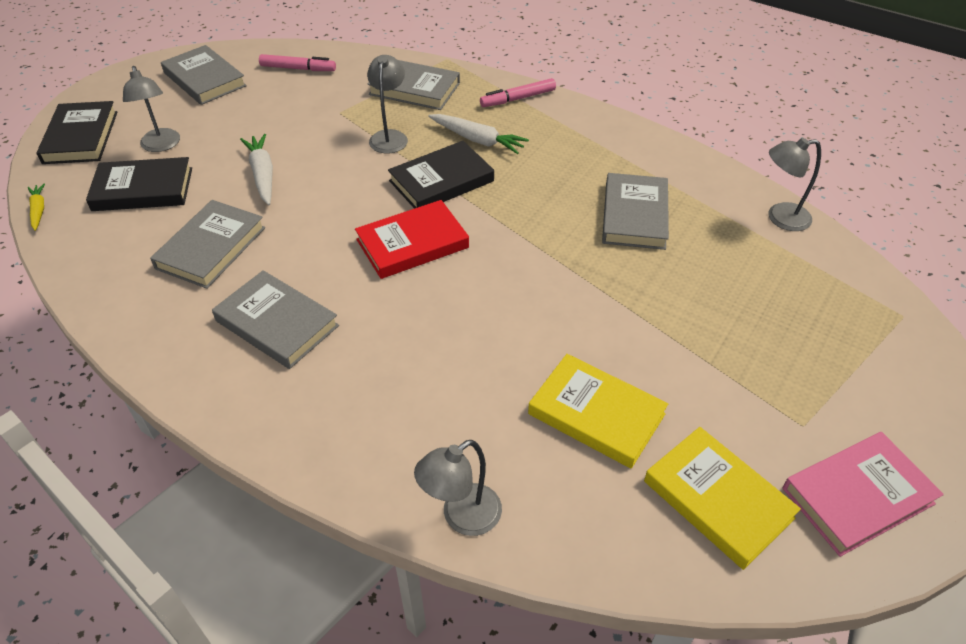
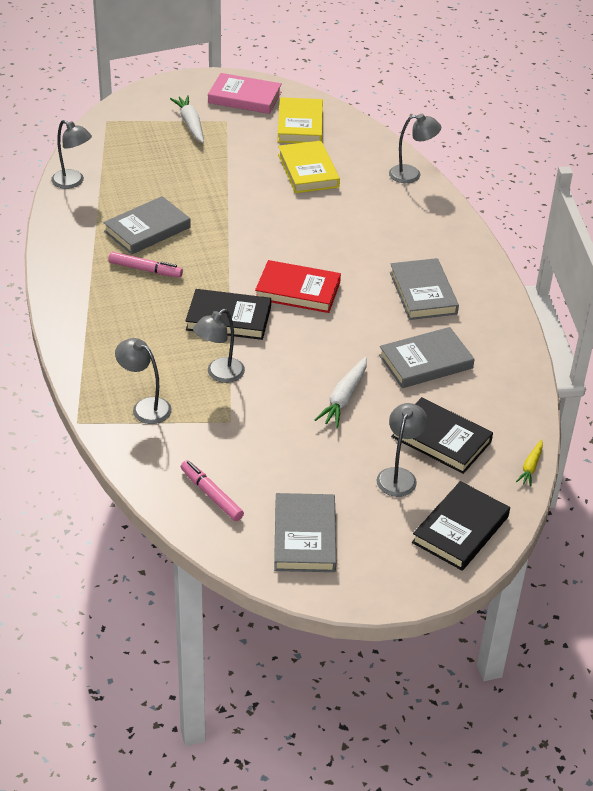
camera: 140 degrees left, 5 degrees down
(414, 89) = (145, 407): grey book -> grey lamp
(477, 140) = (163, 333): white carrot -> white carrot (190, 124)
(518, 98) = (84, 347): pink marker -> pink marker (145, 270)

